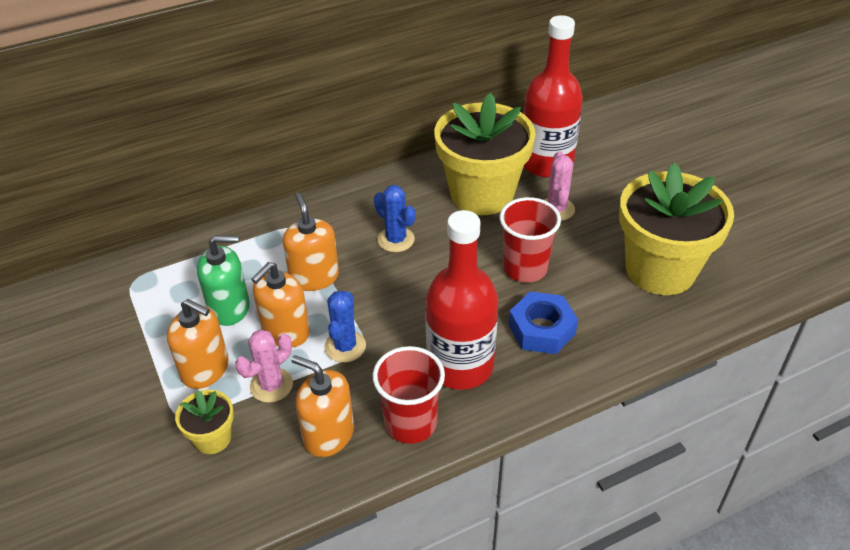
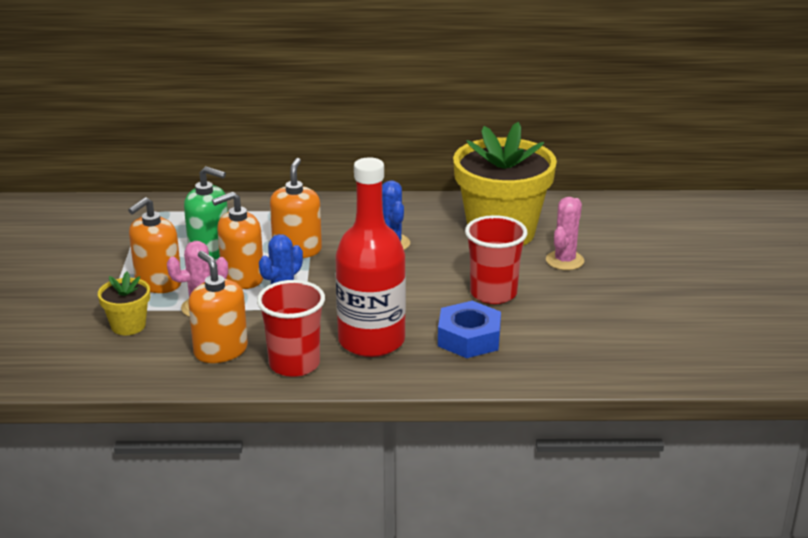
camera: 25 degrees right, 15 degrees down
(205, 369) = (158, 283): orange soap dispenser -> orange soap dispenser turned 75 degrees clockwise
(546, 163) = (587, 225): red bottle -> none
(660, 270) = (627, 329): yellow flower pot -> none

